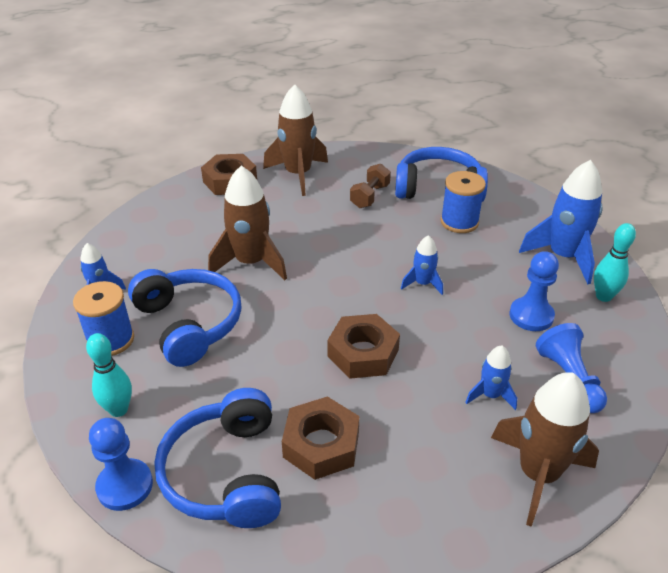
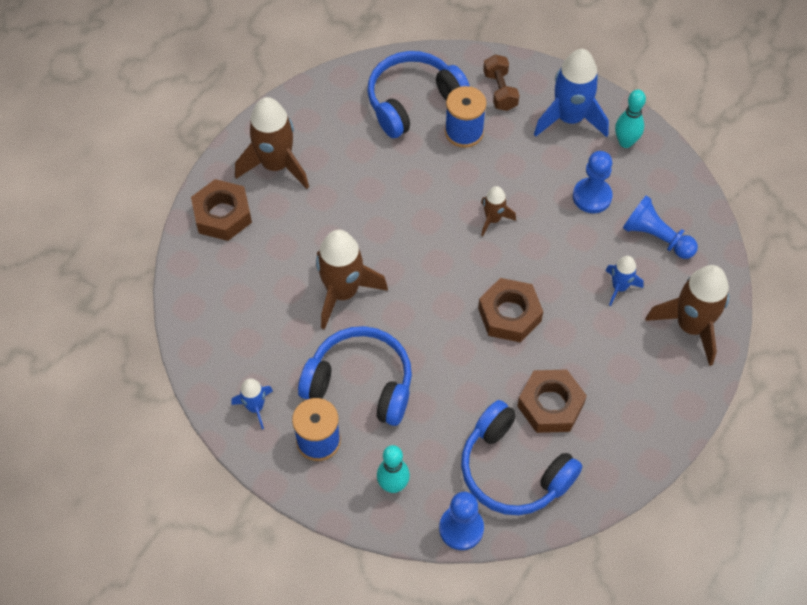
camera: 40 degrees left, 20 degrees up
(370, 196) = (365, 150): brown dumbbell -> brown dumbbell (500, 91)
(422, 284) = (493, 219): blue rocket -> brown rocket

